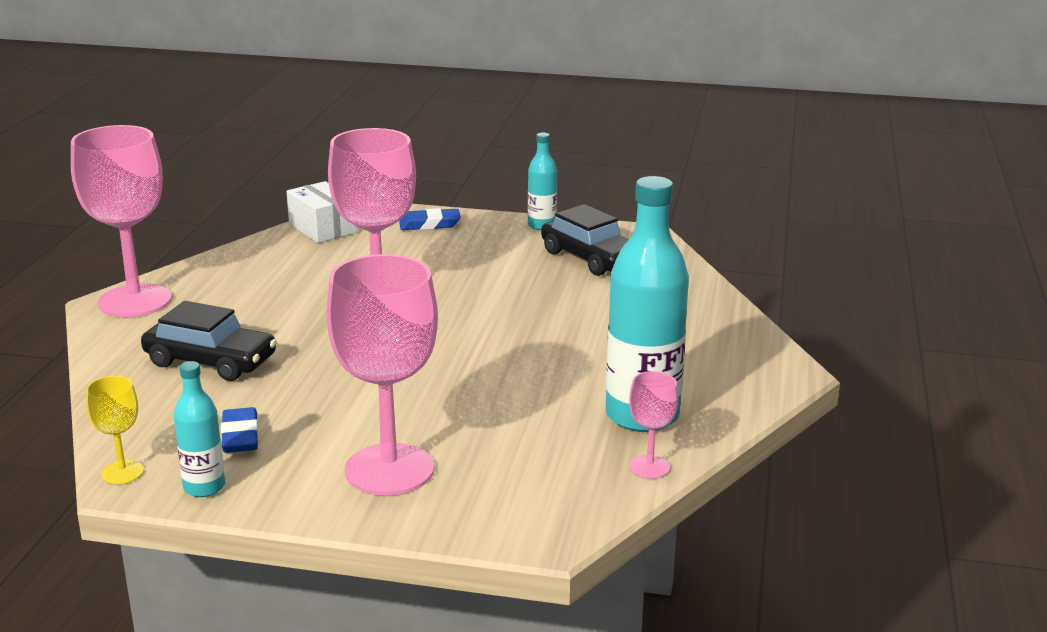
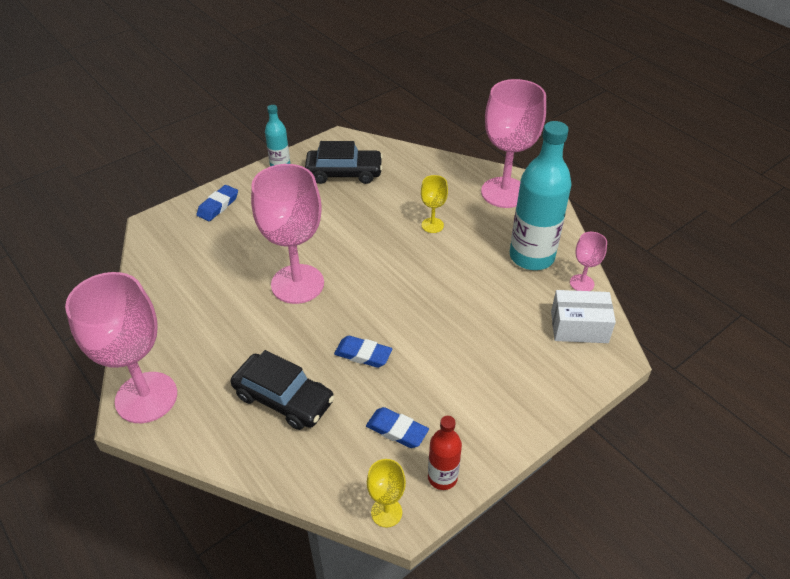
camera: 50 degrees left, 20 degrees up
(204, 487) = (442, 477): turquoise bottle -> red bottle
(210, 361) = (283, 398): black car -> black car turned 60 degrees clockwise
(322, 228) = (158, 252): white box -> white box (579, 327)
(325, 377) = (363, 354): none -> blue eraser
(389, 469) = (497, 382): pink goblet -> pink goblet (504, 192)
(591, 336) = (432, 225): none -> yellow goblet

